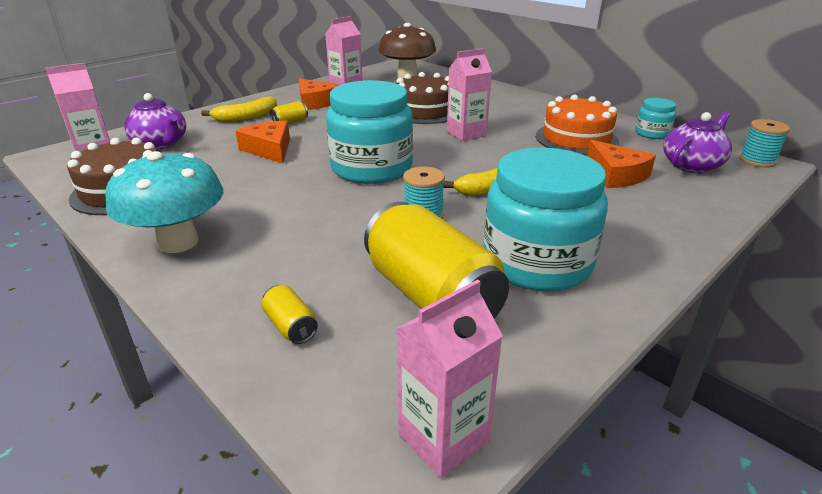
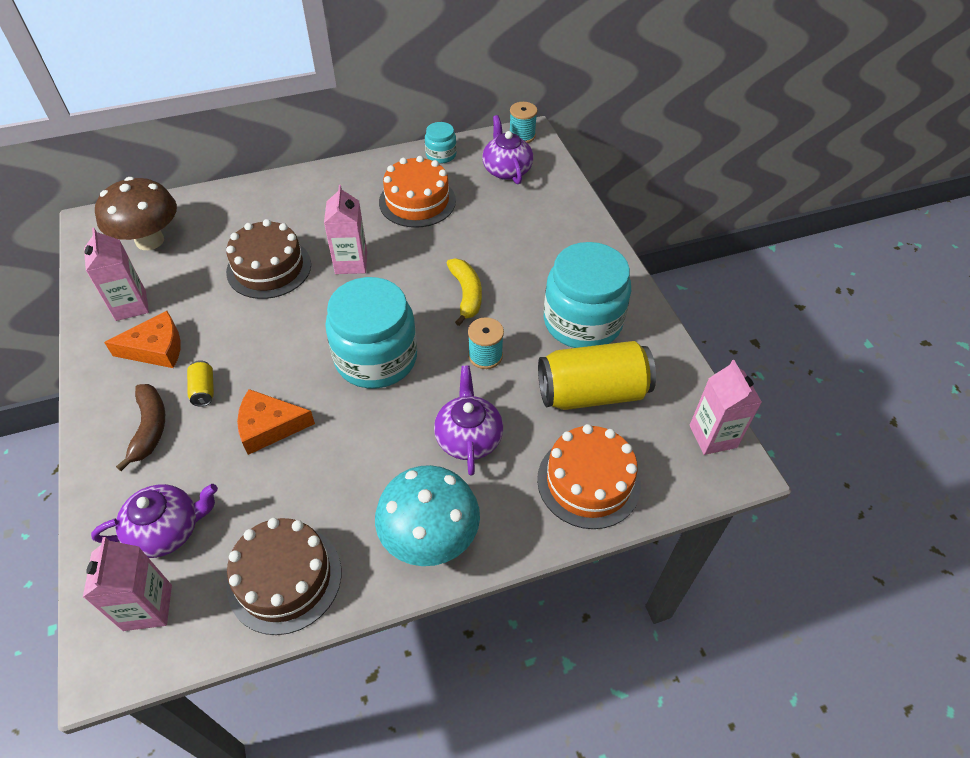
camera: 65 degrees left, 20 degrees up
(246, 117) = (149, 428): yellow banana -> brown banana
(291, 326) = (588, 481): yellow can -> orange cake
(310, 232) = (468, 437): none -> purple teapot
(616, 175) = (494, 216): orange cheese -> none

